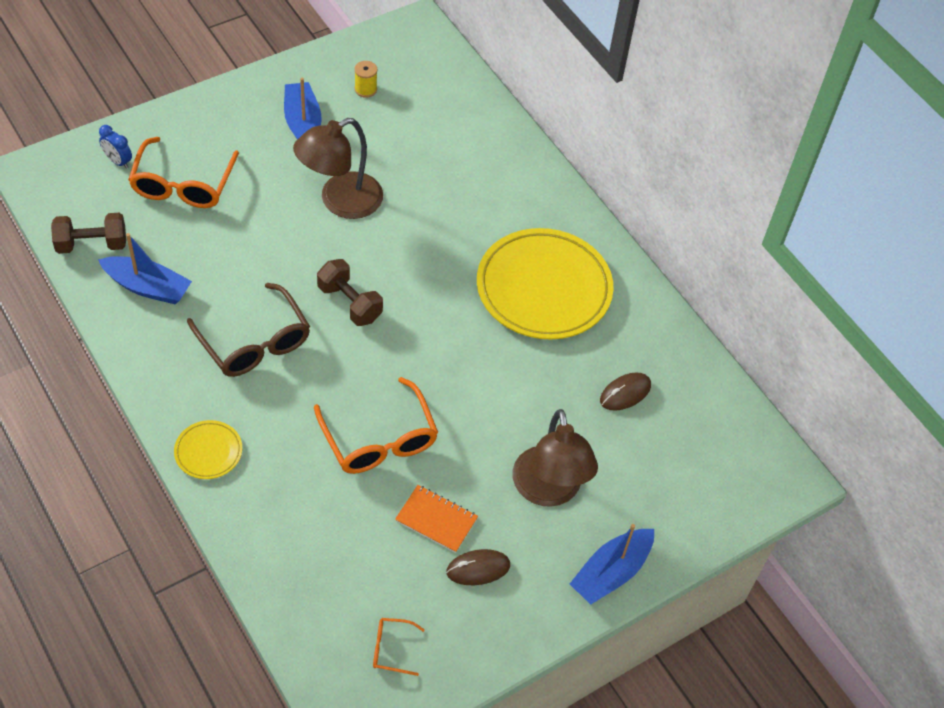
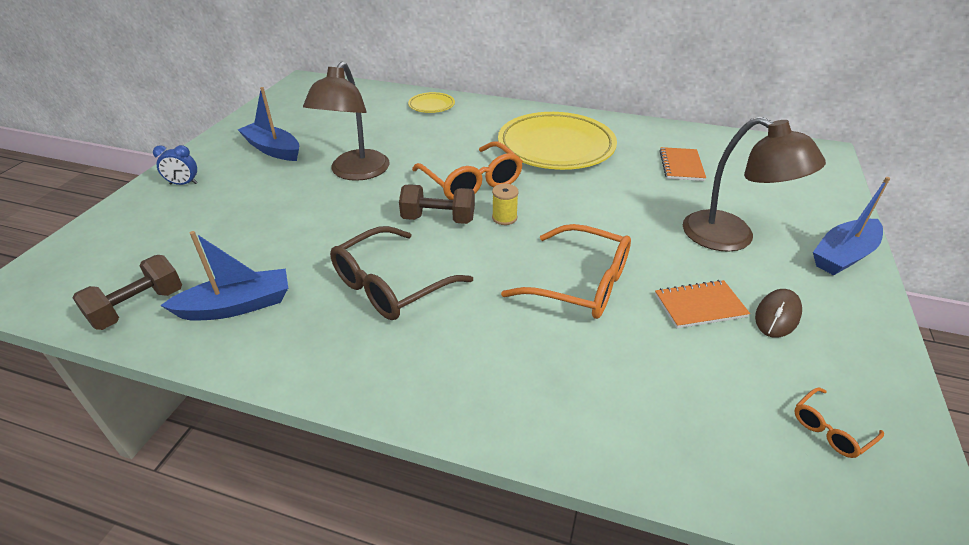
camera: 35 degrees left, 15 degrees down
(118, 161) = (115, 239): blue clock -> blue clock (183, 184)
(183, 184) = (201, 224): orange glasses -> orange glasses (471, 182)
(208, 452) = (451, 394): yellow plate -> yellow plate (431, 105)
(254, 342) = (391, 285): brown glasses -> brown glasses turned 120 degrees clockwise
(365, 89) = (302, 117): yellow spool -> yellow spool (504, 218)
(611, 572) = (843, 255): blue boat -> blue boat turned 45 degrees clockwise
(625, 393) = (681, 165): brown mouse -> orange notebook

